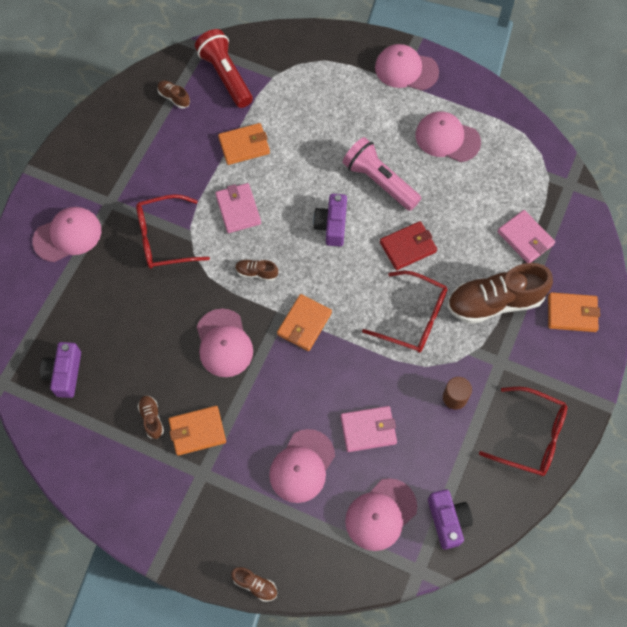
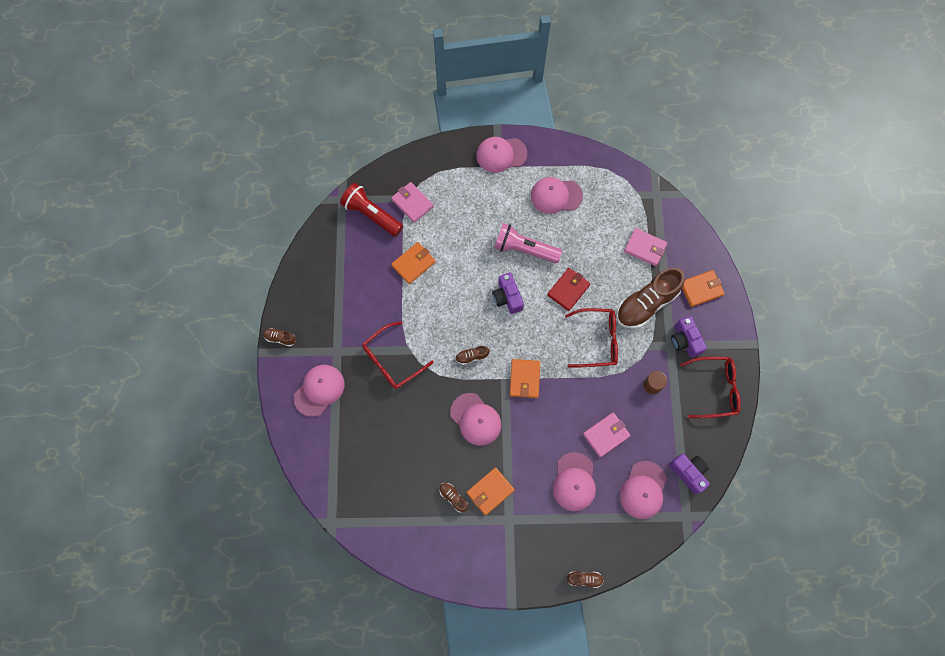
camera: 25 degrees left, 5 degrees up
(65, 373) = (373, 494): purple camera -> purple camera (685, 340)
(174, 97) = (342, 248): brown shoe -> brown shoe (280, 338)
(238, 209) = (434, 315): pink wallet -> pink wallet (412, 203)

